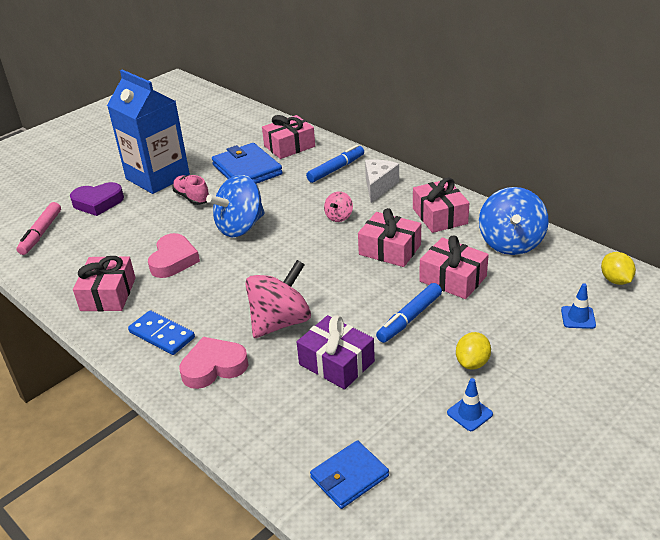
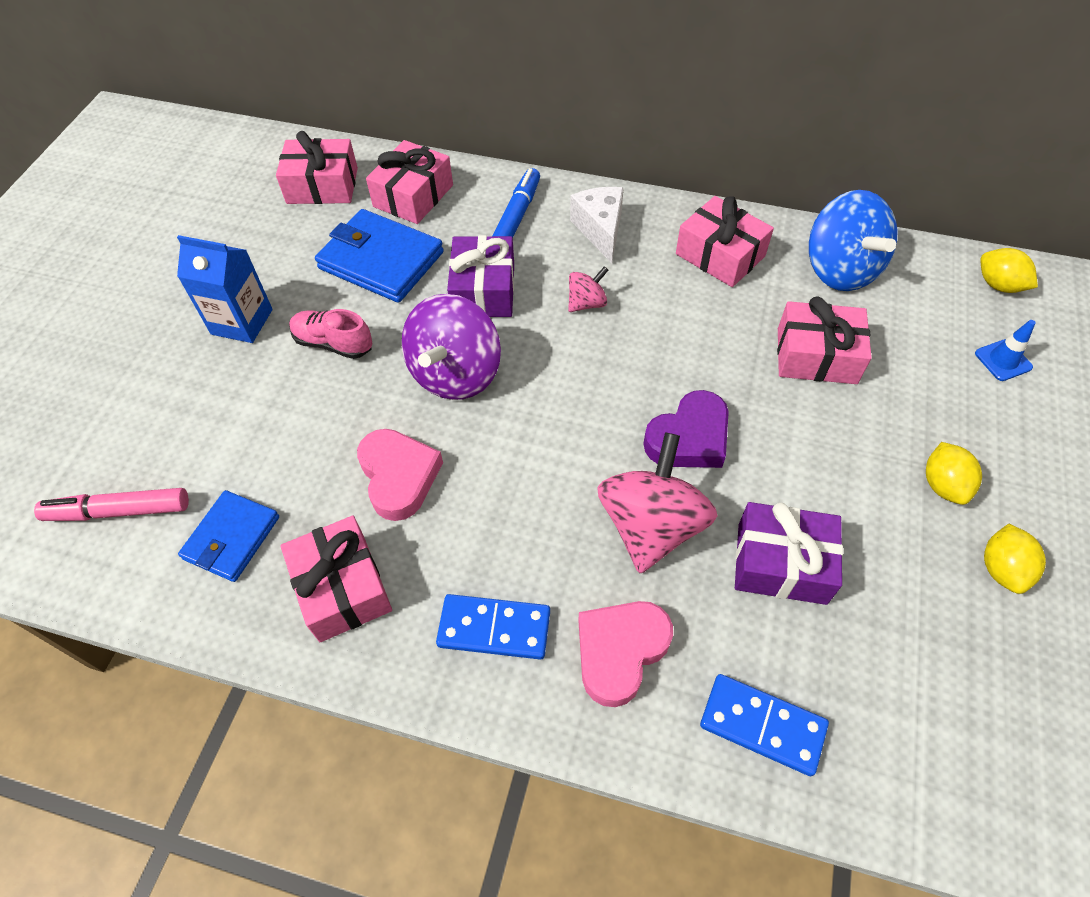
camera: 30 degrees left, 20 degrees up
(41, 233) = (118, 511): pink marker -> pink marker turned 105 degrees clockwise
(98, 203) = (175, 409): purple heart -> purple heart (689, 438)
(157, 177) = (242, 322): blue carton -> blue carton, size x0.58
(240, 227) = (456, 373): blue spinning top -> purple spinning top
(257, 425) = (762, 725): none -> blue domino
(288, 196) = (483, 290): none -> purple gift
(339, 217) = (587, 303): pink spinning top -> pink spinning top turned 120 degrees counterclockwise
(349, 477) = (945, 749): blue wallet -> blue wallet (232, 538)
(390, 249) = (700, 336): pink gift -> pink gift (322, 186)
(409, 318) = (814, 445): blue marker -> none
(469, 413) = (1002, 569): blue traffic cone -> yellow lemon

